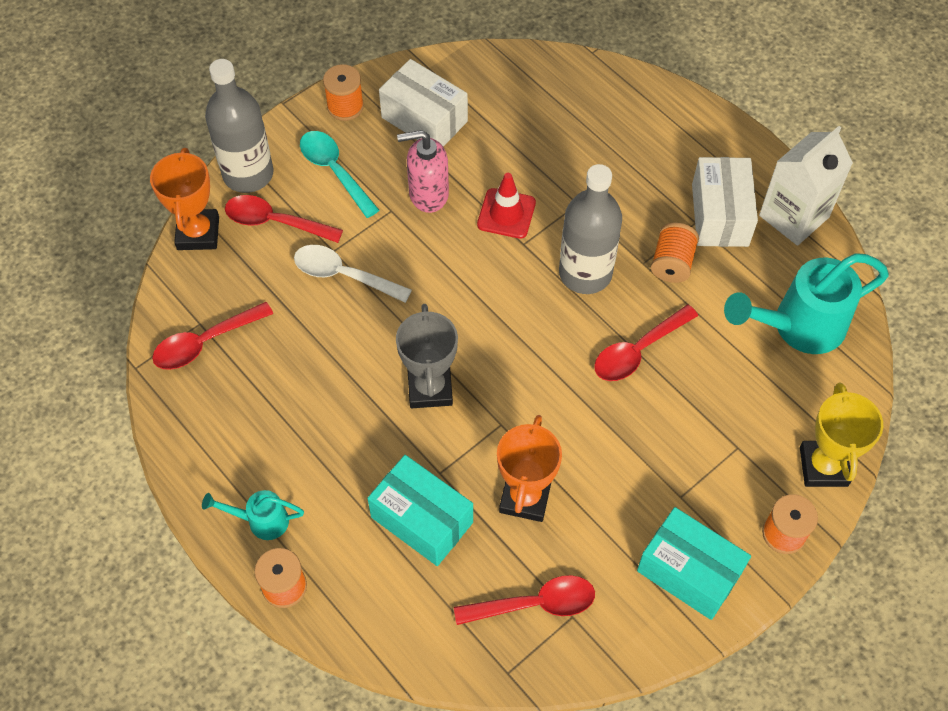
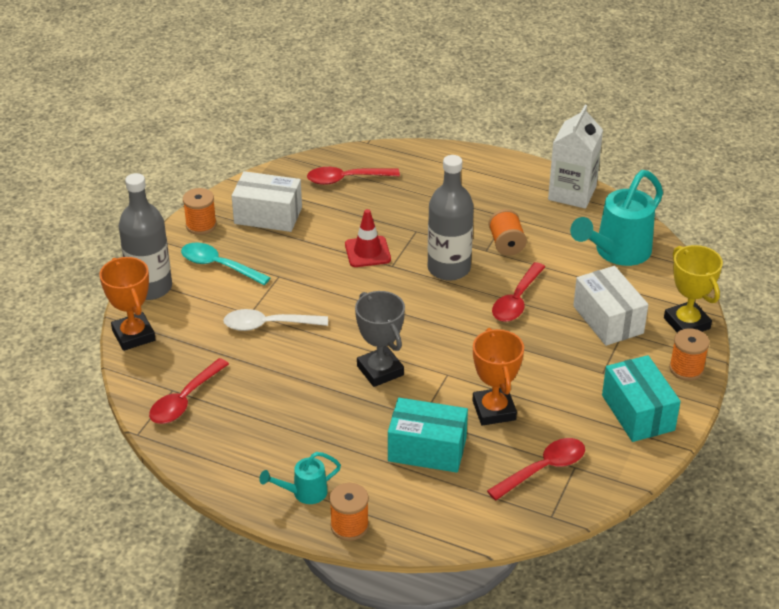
camera: 25 degrees left, 20 degrees down
(275, 222) = (192, 310): red spoon -> red spoon (346, 179)
(428, 194) = (301, 258): pink soap dispenser -> none
(689, 572) = (638, 413): turquoise box -> turquoise box turned 60 degrees clockwise
(720, 215) = (521, 207): white box -> white box (608, 320)

